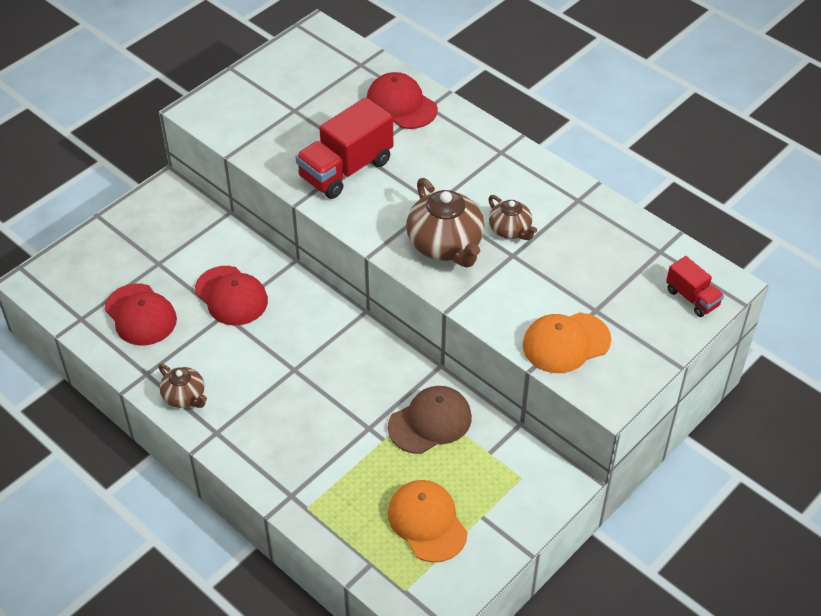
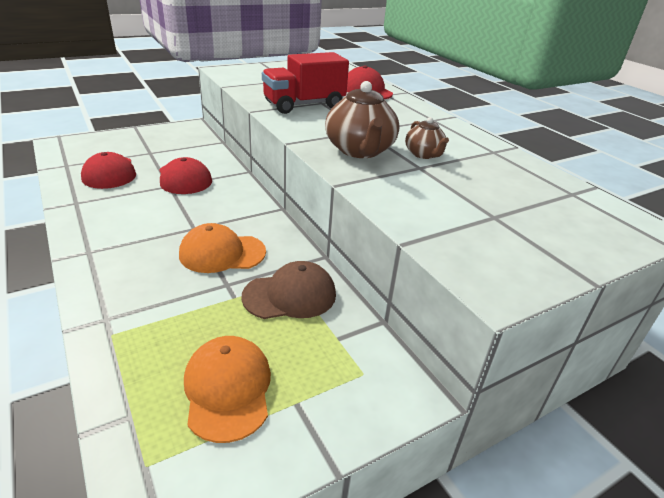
camera: 15 degrees right, 15 degrees down
(185, 397) = (89, 223): brown teapot -> none
(566, 343) = (453, 232): orange cap -> orange cap (222, 253)
(692, 298) = (609, 231): red truck -> none

